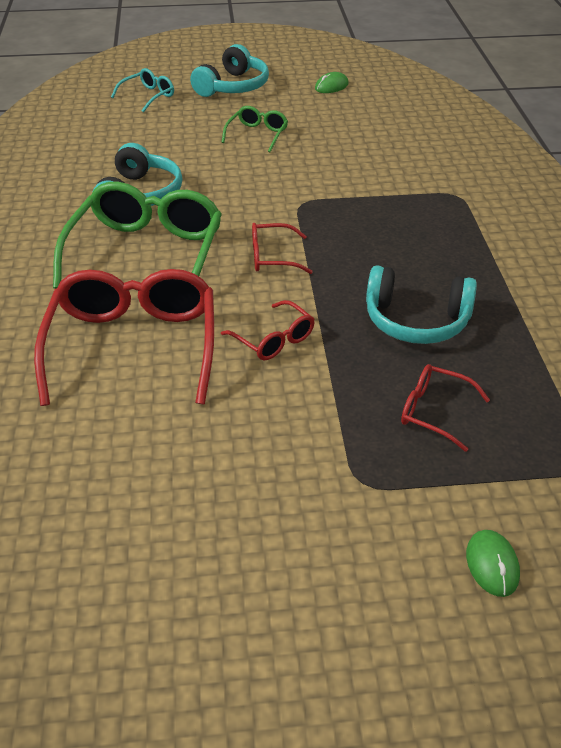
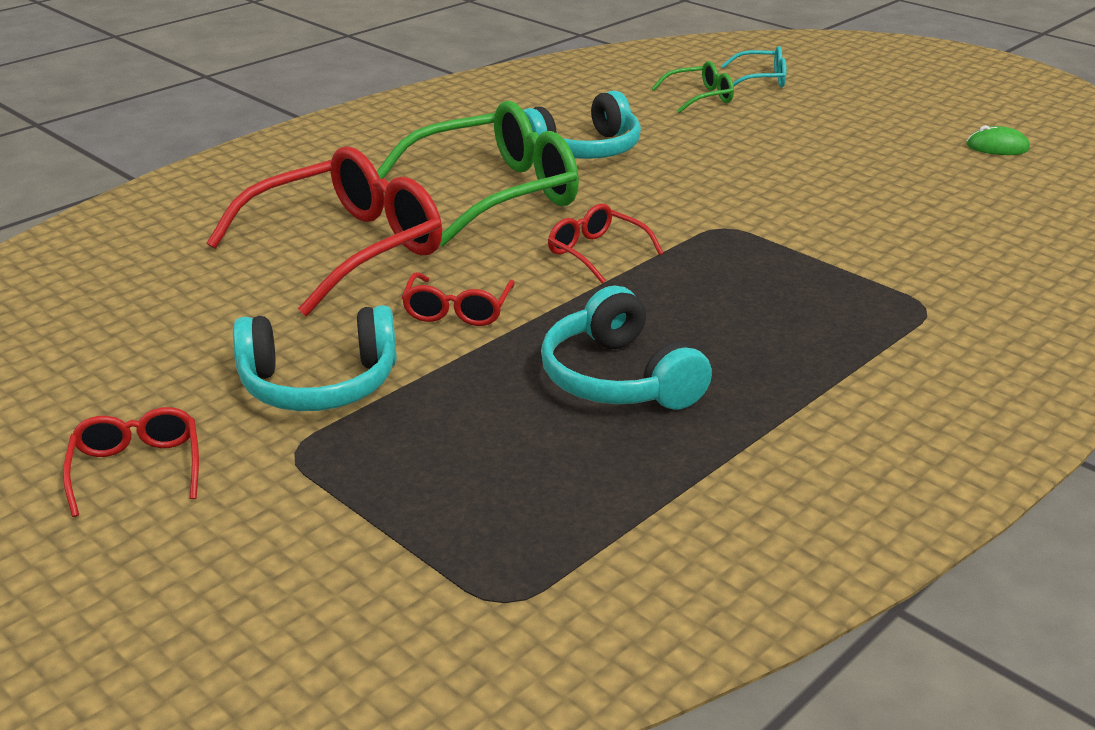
camera: 50 degrees right, 10 degrees down
(233, 87) = (872, 104): turquoise headphones -> turquoise headphones (319, 384)
(257, 135) = (806, 153): green glasses -> green glasses (699, 97)
(435, 412) = (467, 453): red glasses -> red glasses (137, 469)
(492, 565) = (251, 589): green mouse -> none

